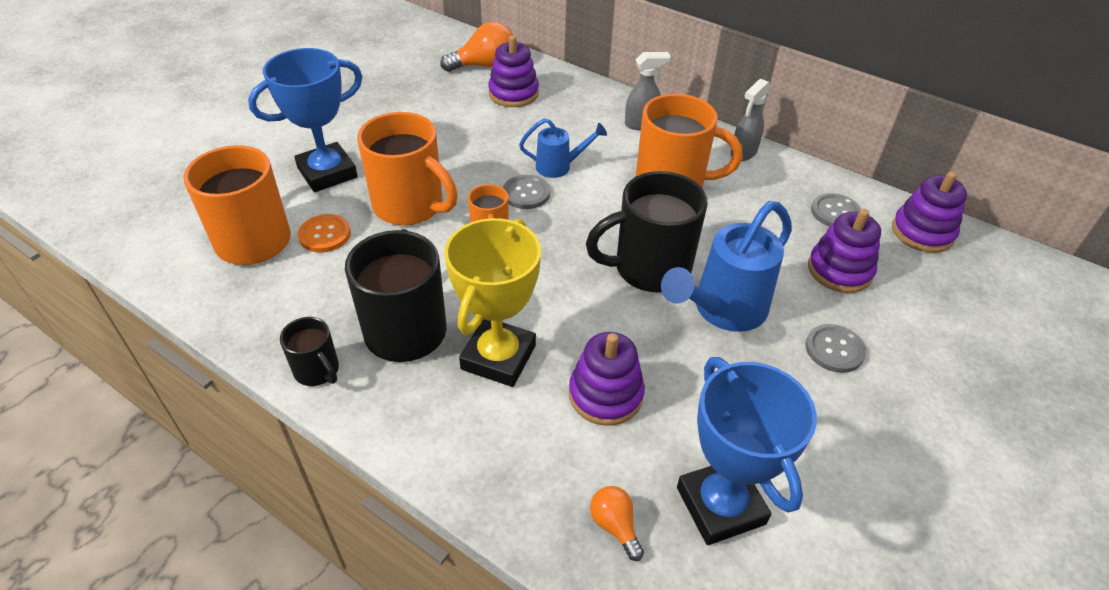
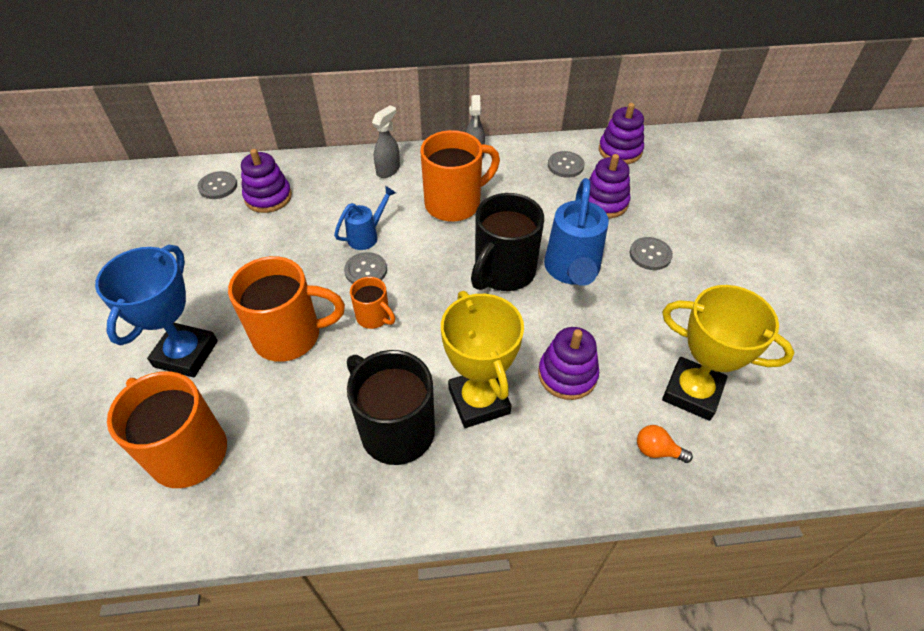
camera: 40 degrees left, 5 degrees up
(318, 371) = (367, 510): black mug -> none
(325, 235) = (246, 405): orange button -> none
(484, 66) = (218, 186): orange light bulb -> grey button
(720, 505) = (692, 392): blue trophy -> yellow trophy

